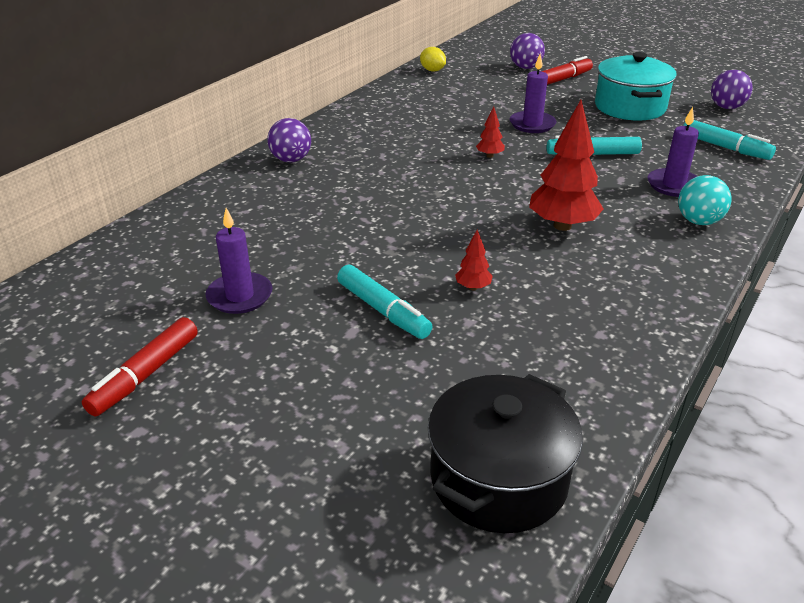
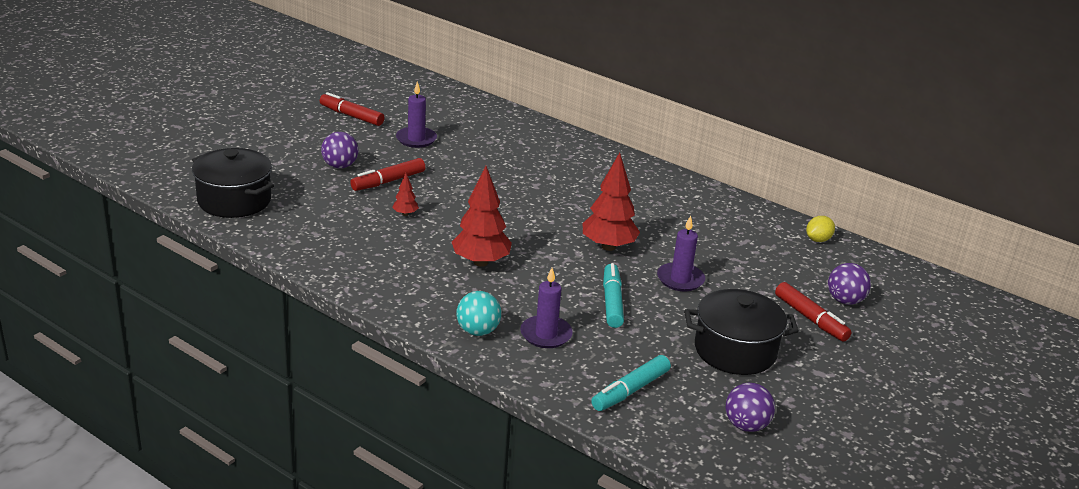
camera: 90 degrees right, 5 degrees down
(291, 160) = (600, 159): purple ball -> purple ball (340, 166)
(383, 310) = (388, 181): turquoise marker -> red marker
(489, 156) = (608, 246): red tree -> red tree, size x2.17
(629, 107) = (735, 351): turquoise pot -> black pot

